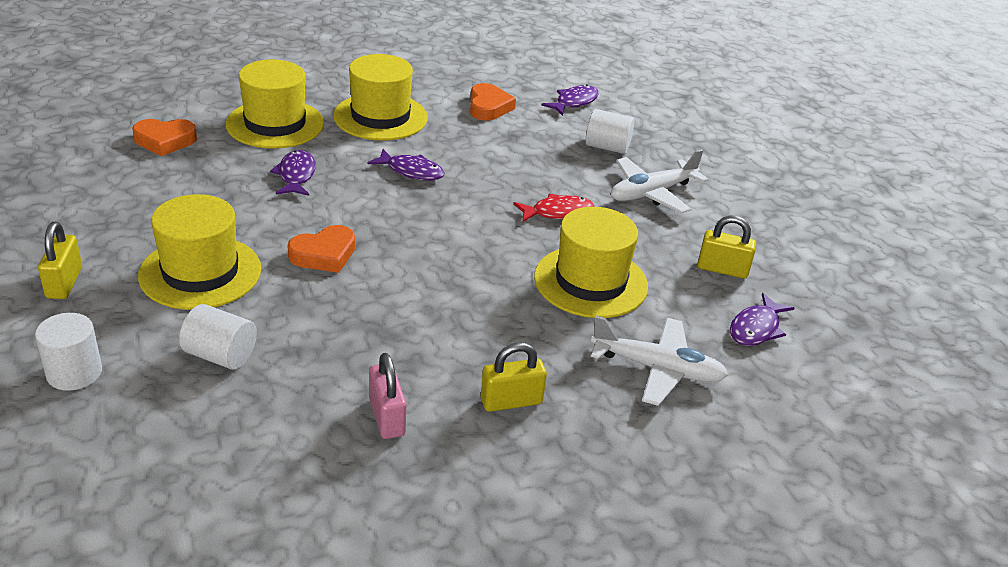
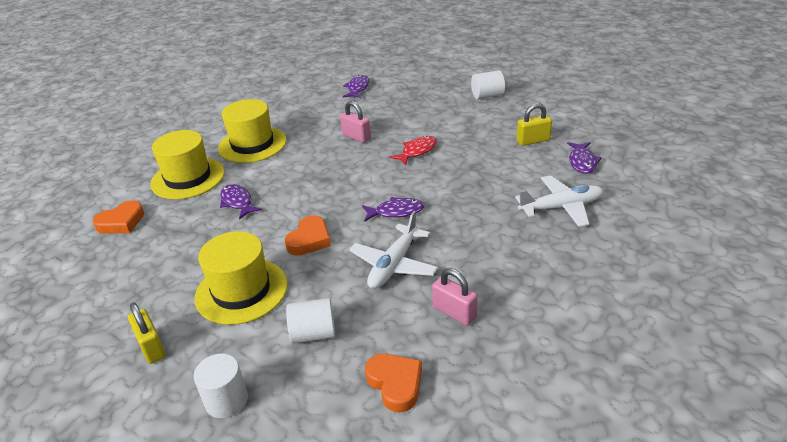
camera: 25 degrees left, 0 degrees up
(411, 171) = (307, 167): purple fish -> purple fish (396, 212)
(488, 107) = (312, 111): orange heart -> orange heart (395, 384)
(505, 161) = (356, 137): none -> pink padlock
(511, 401) = (510, 265): yellow padlock -> none
(590, 282) = (476, 179): yellow hat -> none
(607, 147) = (403, 104): white cylinder -> white cylinder (487, 96)
(652, 193) = (454, 118): white plane -> white plane (394, 265)

